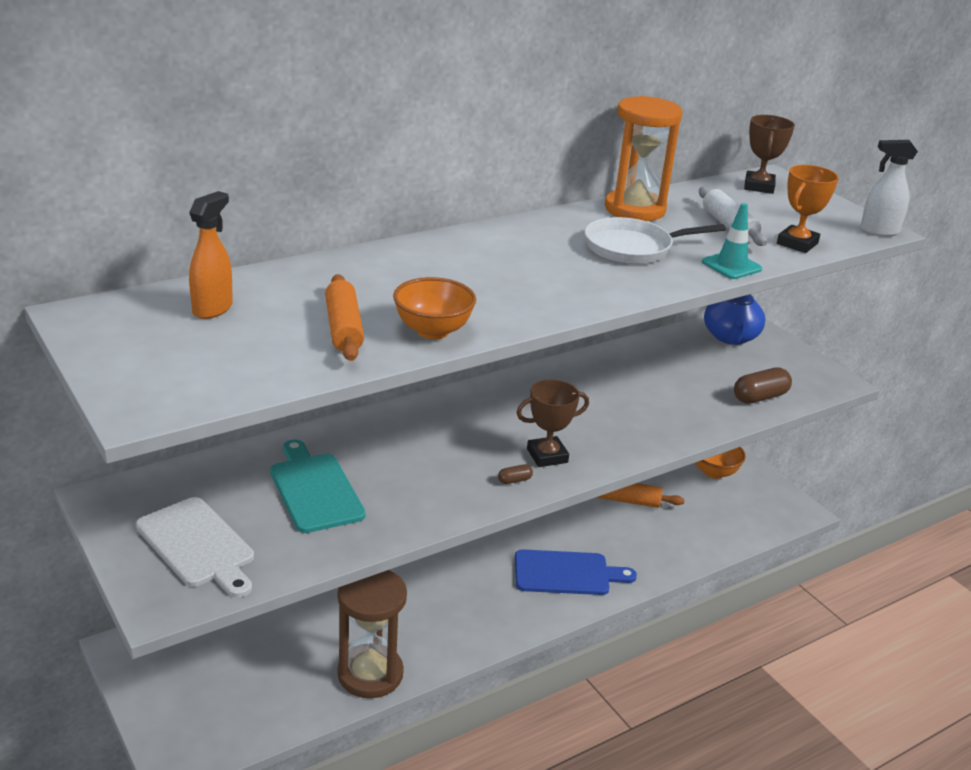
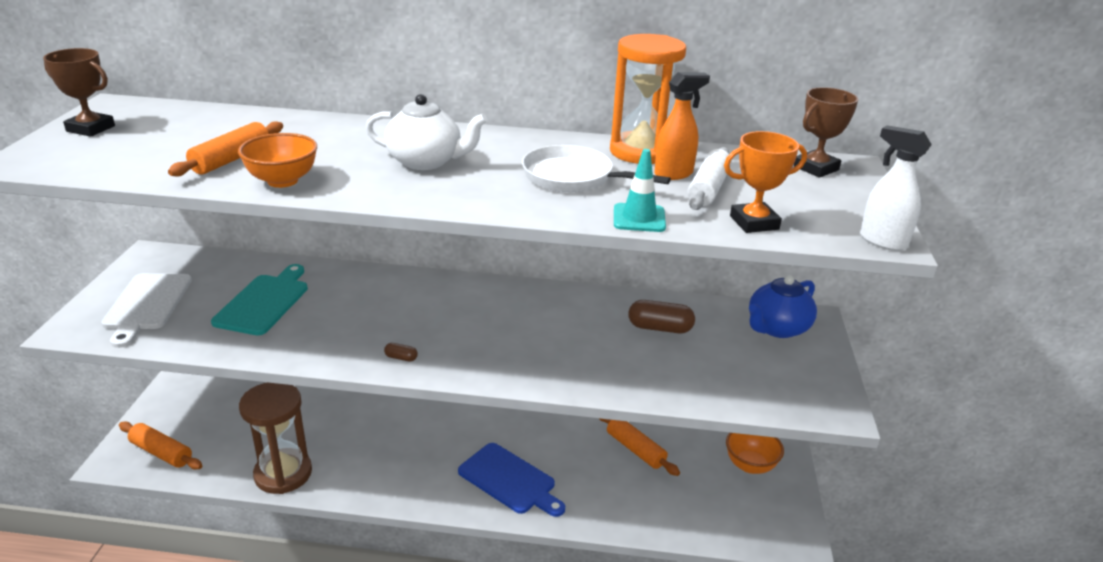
camera: 40 degrees right, 0 degrees up
(213, 309) = (186, 124): orange spray bottle -> orange spray bottle (674, 174)
(217, 725) = (161, 452): none -> orange rolling pin
(505, 271) = (426, 161): none -> white teapot
(547, 456) = (455, 352): brown trophy -> brown trophy (90, 129)
(760, 397) = (725, 389): brown capsule -> brown capsule (660, 328)

